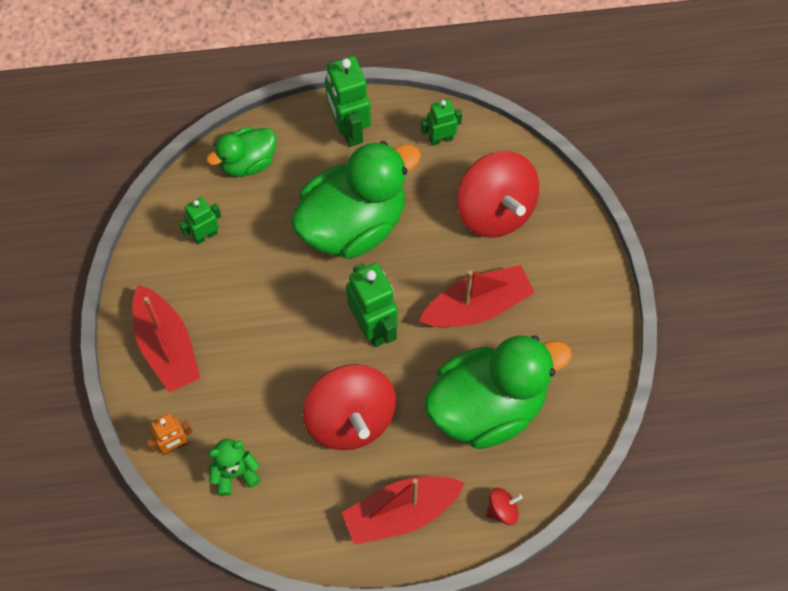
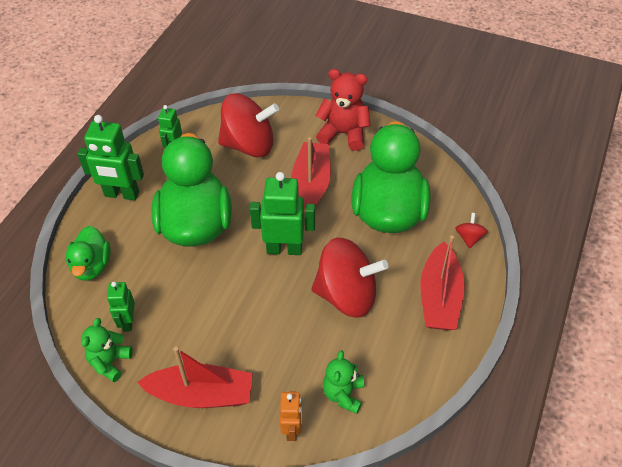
camera: 60 degrees left, 15 degrees down
(156, 248) = (110, 362): none -> green teddy bear
(578, 300) = (343, 134): none -> red teddy bear

